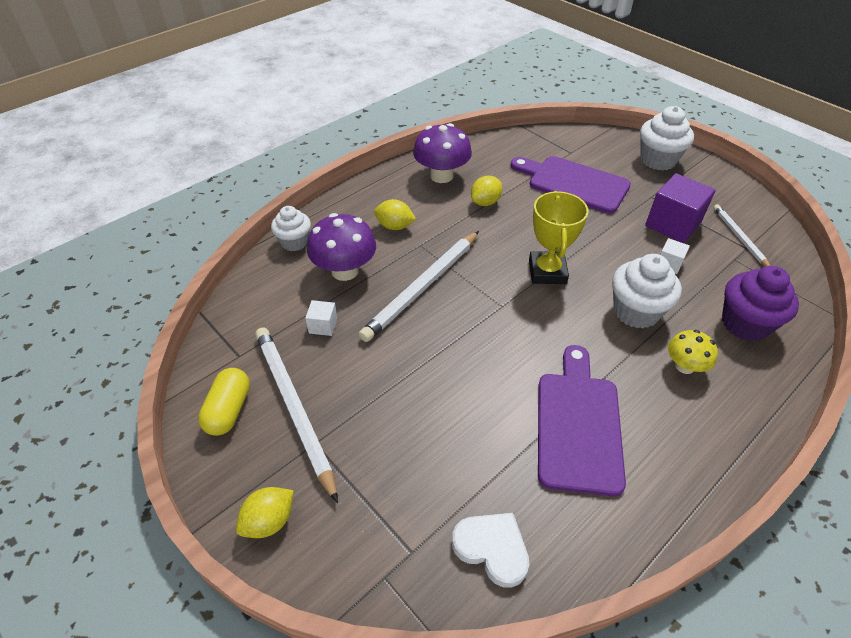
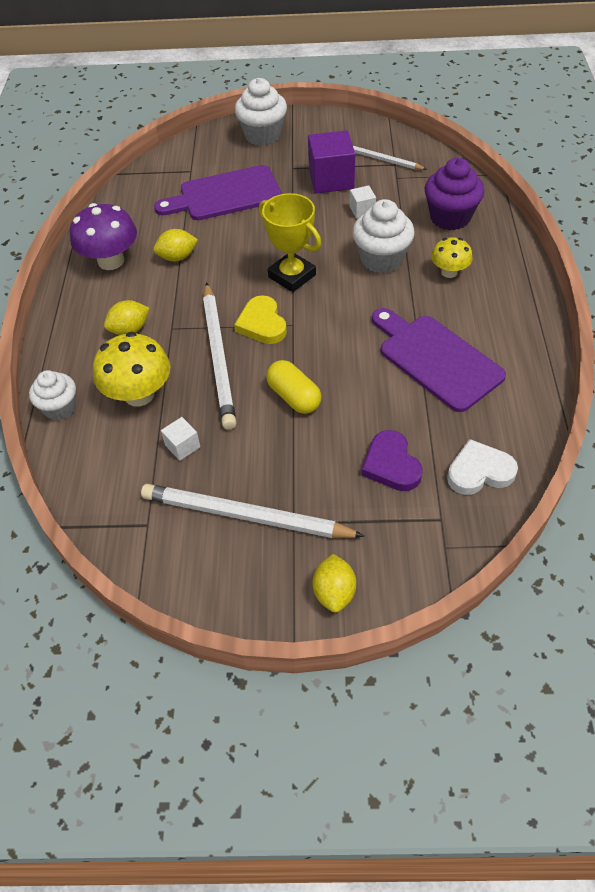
camera: 45 degrees left, 5 degrees up
(229, 410) = (199, 563): yellow capsule -> yellow capsule (294, 397)
(345, 271) = (139, 394): purple mushroom -> yellow mushroom
(432, 471) = (391, 464): none -> purple heart
(481, 288) = (262, 324): none -> yellow heart
(485, 202) = (177, 257): yellow lemon -> yellow lemon turned 75 degrees clockwise

